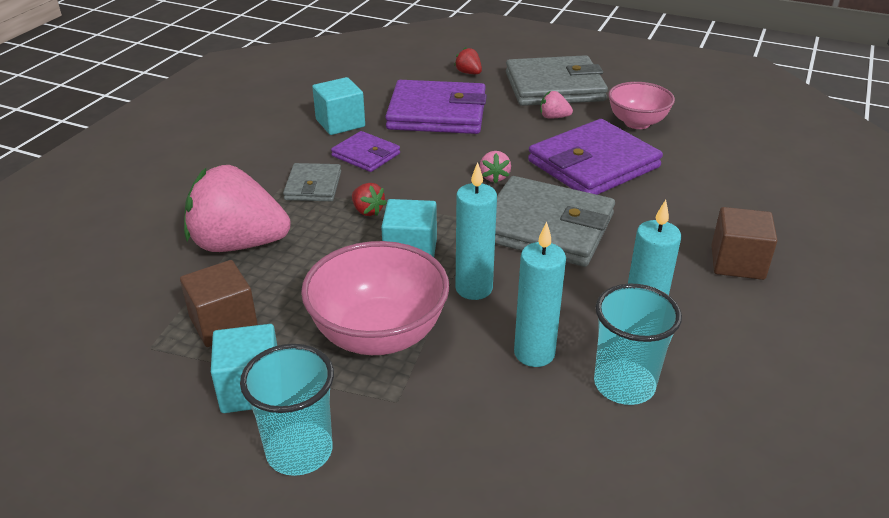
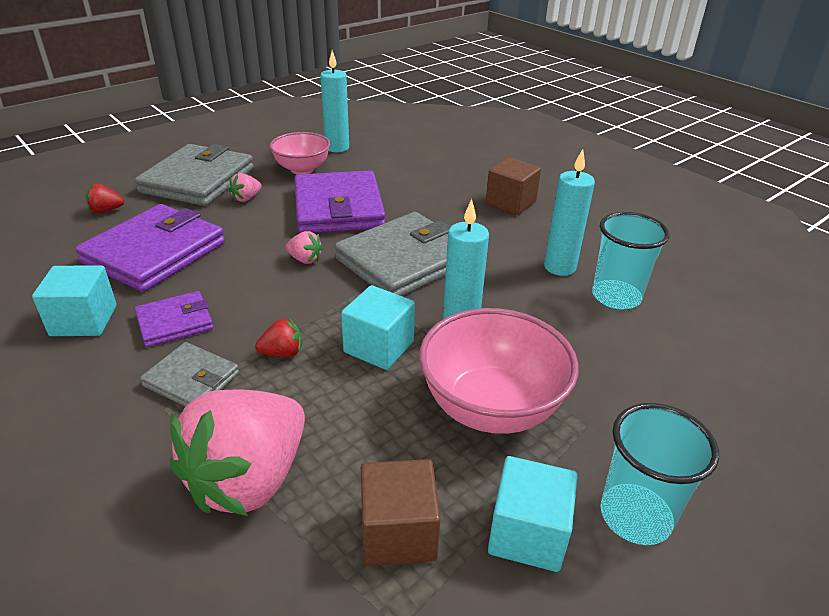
camera: 65 degrees left, 0 degrees up
(534, 353) = (562, 325): turquoise candle -> turquoise candle (337, 147)

